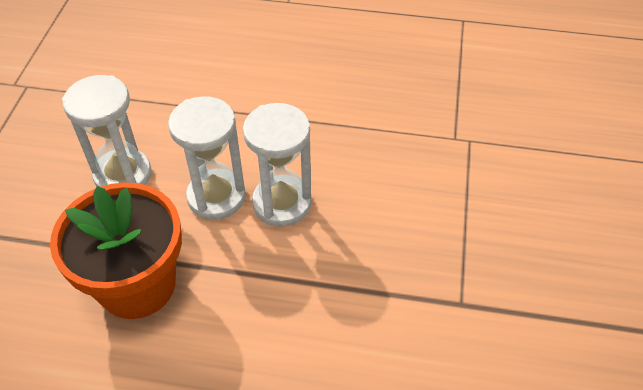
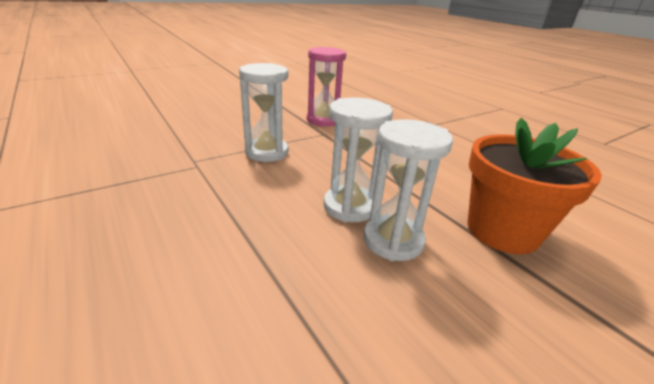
camera: 135 degrees left, 20 degrees down
(123, 175) = (474, 323): white hourglass -> white hourglass (267, 152)
(516, 343) = (323, 120): none -> pink hourglass

